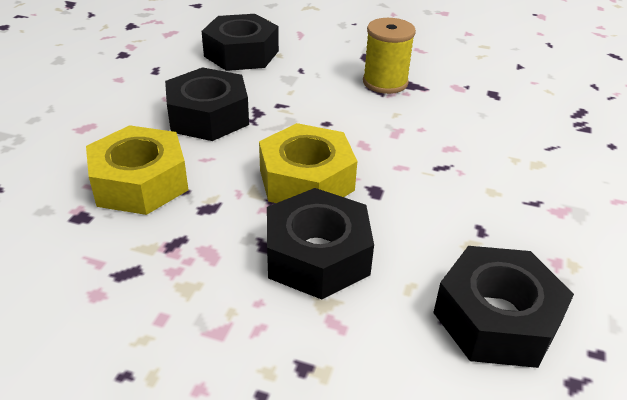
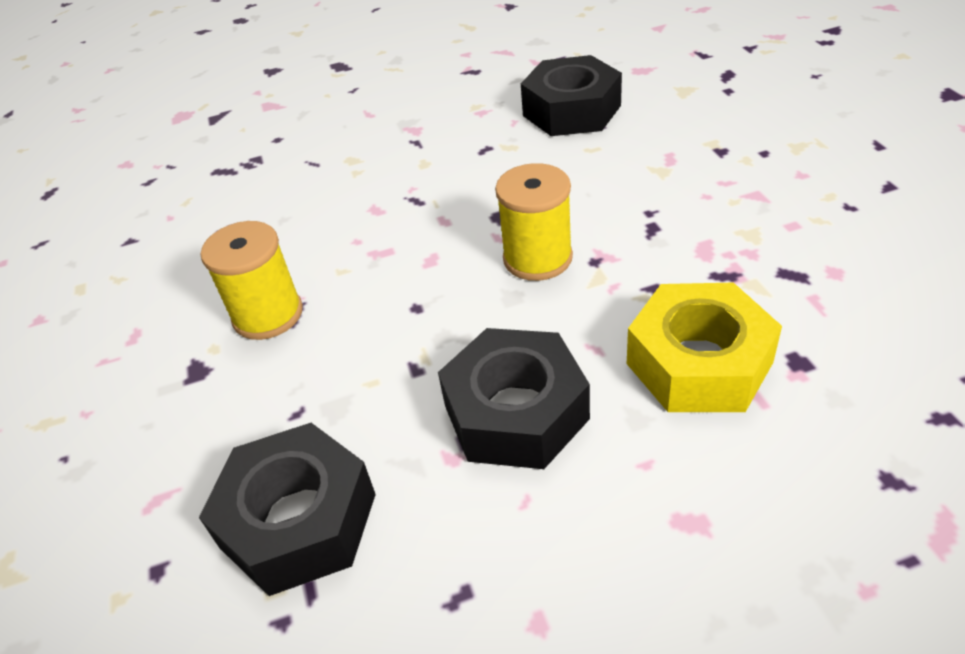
camera: 120 degrees left, 5 degrees up
(306, 180) = (537, 258): yellow nut -> yellow spool
(317, 255) = (622, 197): black nut -> none

